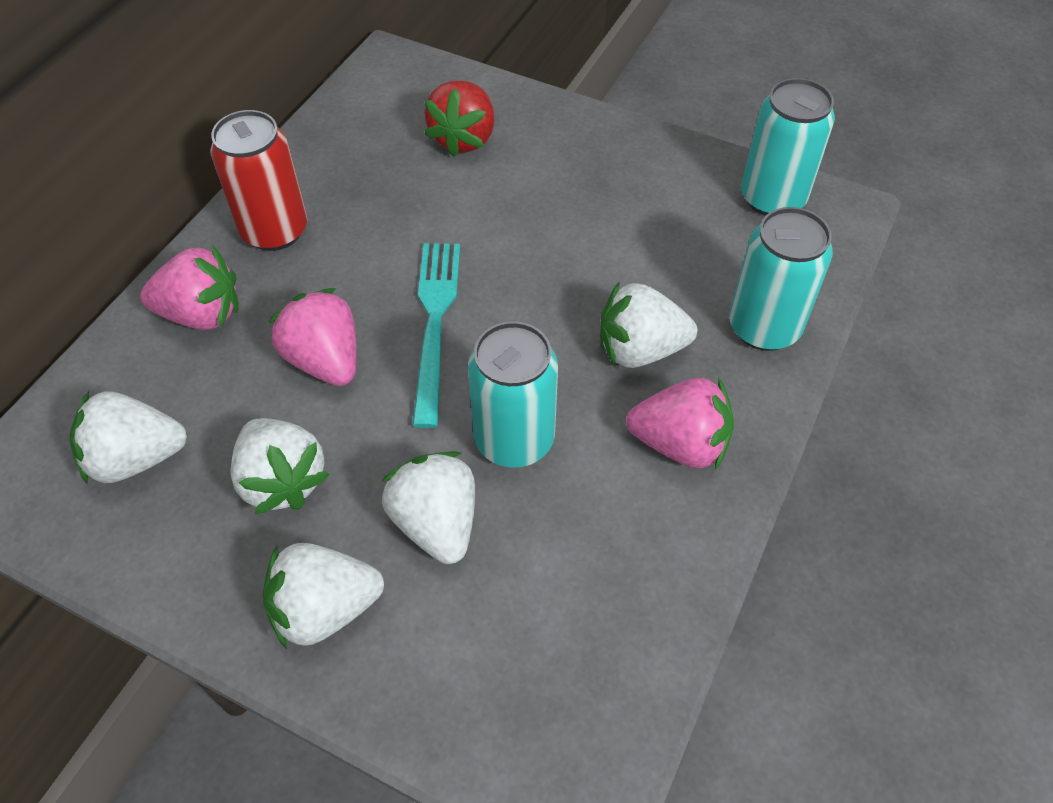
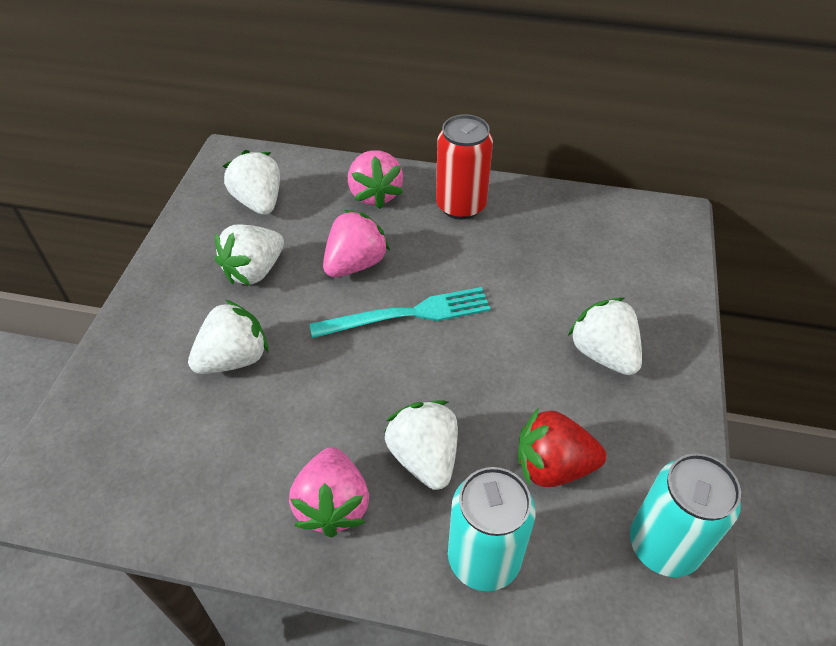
camera: 75 degrees right, 5 degrees down
(325, 609) = (164, 318): white strawberry -> white strawberry (603, 354)
(464, 138) = (610, 284): red strawberry -> red strawberry (553, 466)
(514, 439) = (312, 388): turquoise can -> none

